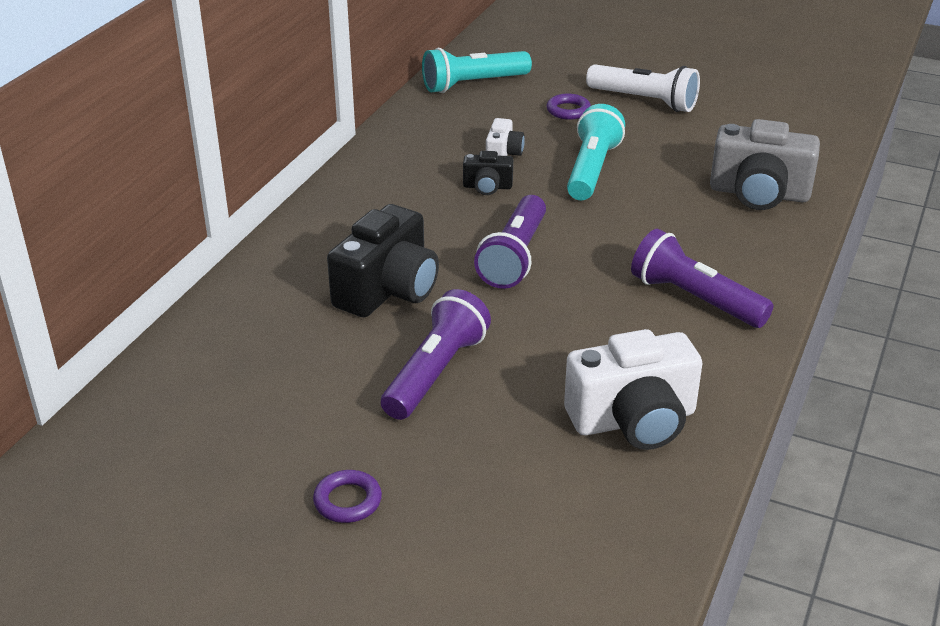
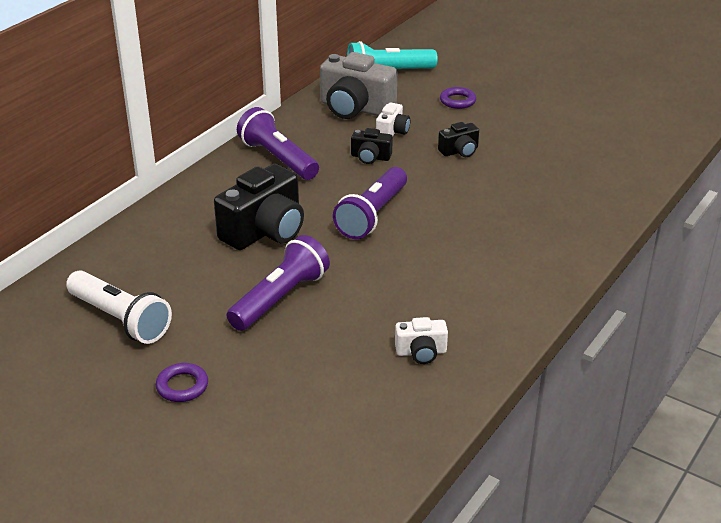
camera: 10 degrees right, 0 degrees up
(592, 169) = (459, 151): turquoise flashlight -> black camera
(633, 420) = (421, 352): white camera -> white camera, size x0.50
(644, 101) = (523, 99): white flashlight -> white flashlight (120, 319)
(694, 299) = (505, 263): purple flashlight -> purple flashlight (278, 158)
(759, 193) = (591, 183): grey camera -> grey camera (355, 108)

